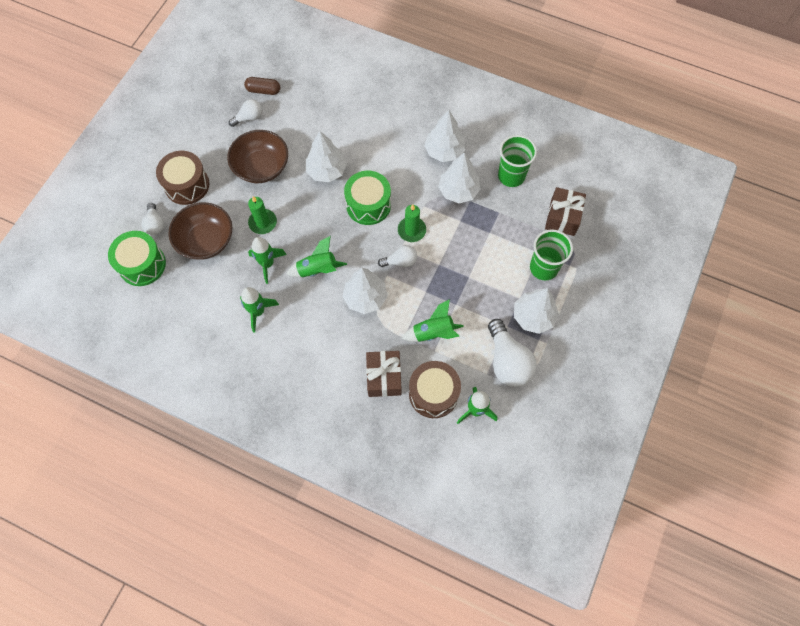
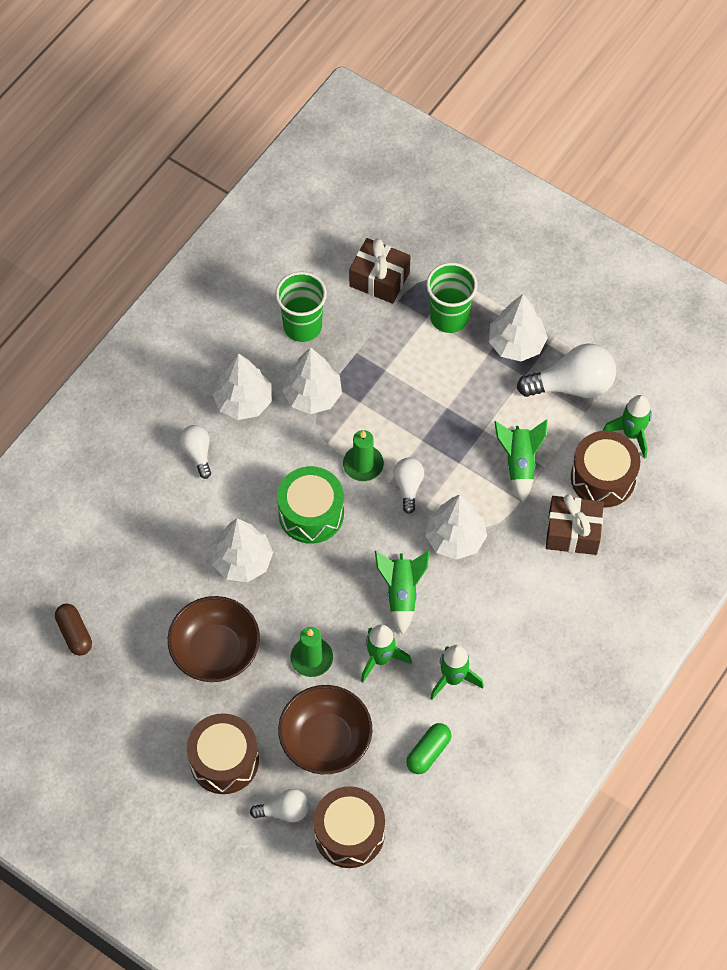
camera: 80 degrees left, 5 degrees down
(142, 264) = (349, 833): green drum -> brown drum
(202, 304) = (428, 752): none -> green capsule
(249, 118) = (121, 660): white light bulb -> white light bulb (197, 453)
(263, 90) = (74, 633): brown capsule -> brown capsule turned 45 degrees counterclockwise

